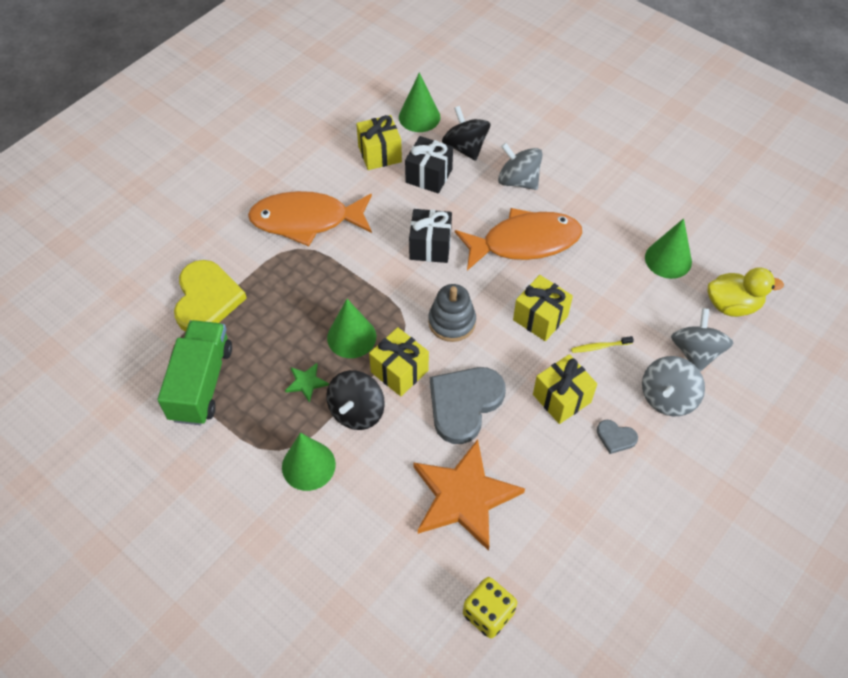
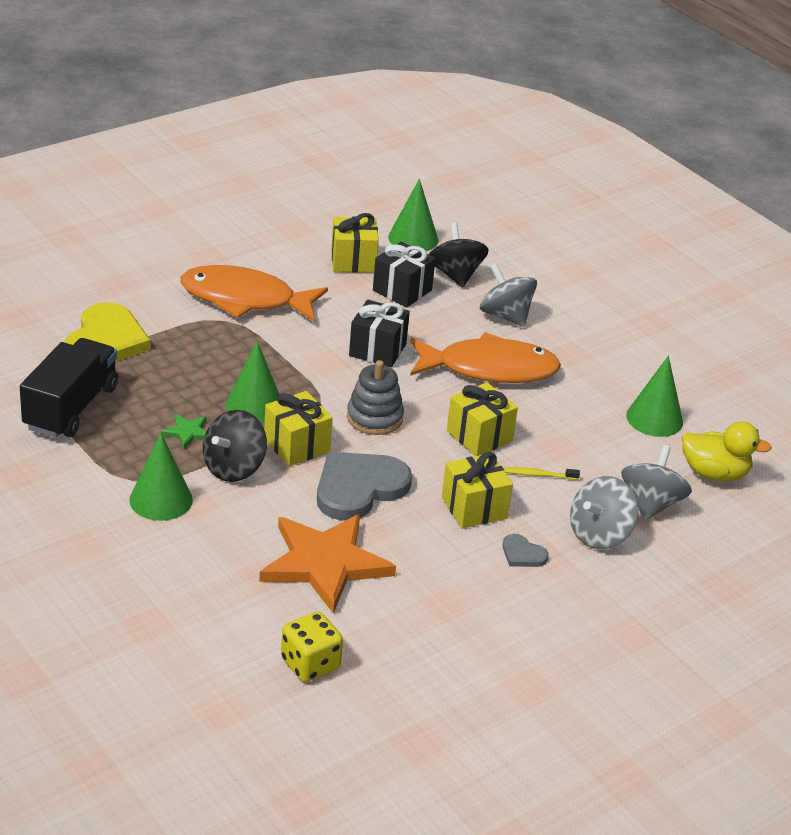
camera: 10 degrees right, 20 degrees down
(201, 383) = (71, 408): green truck -> black truck

